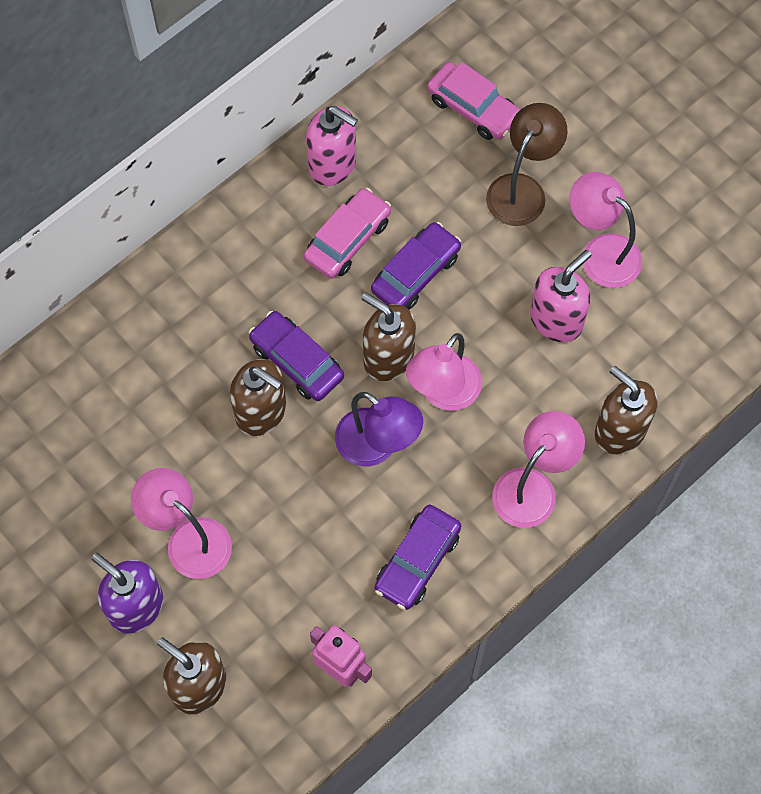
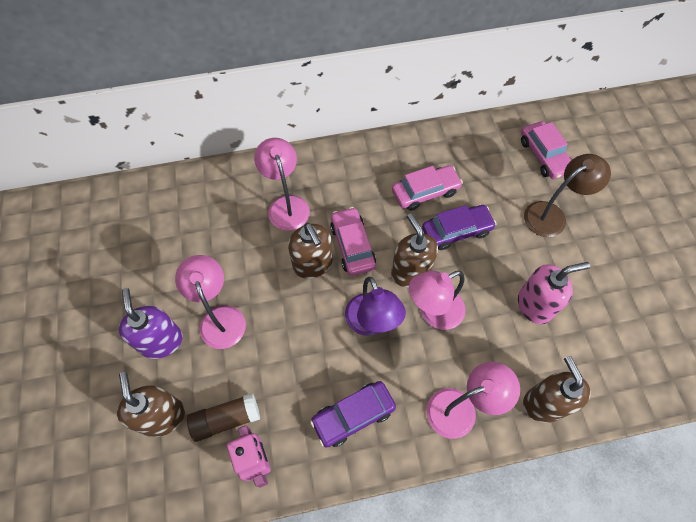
camera: 30 degrees right, 5 degrees down
(275, 646) = (226, 419): none -> brown glue stick
(297, 361) = (352, 246): purple car -> pink car
(333, 164) = (440, 148): pink soap dispenser -> none
(601, 252) = (587, 278): pink lamp -> pink lamp (286, 205)

